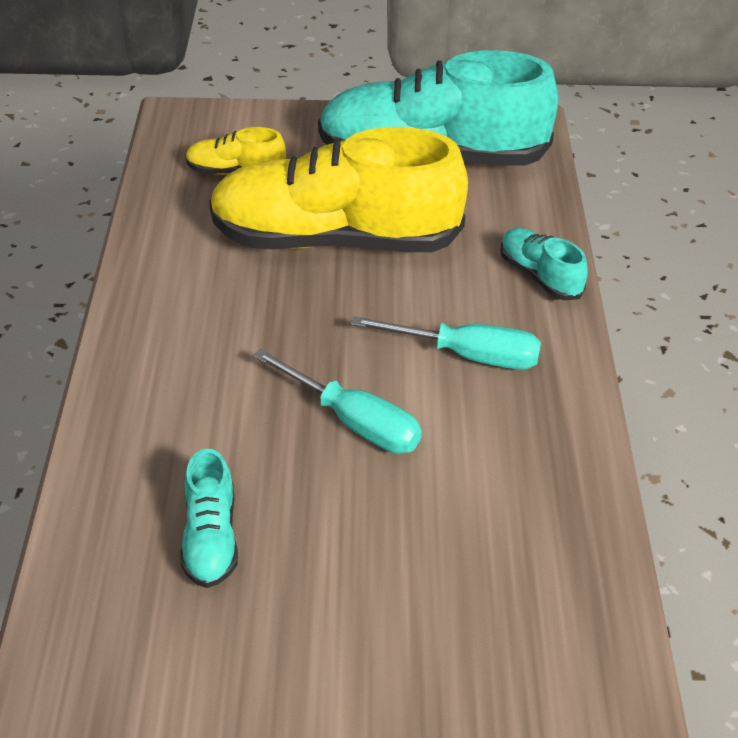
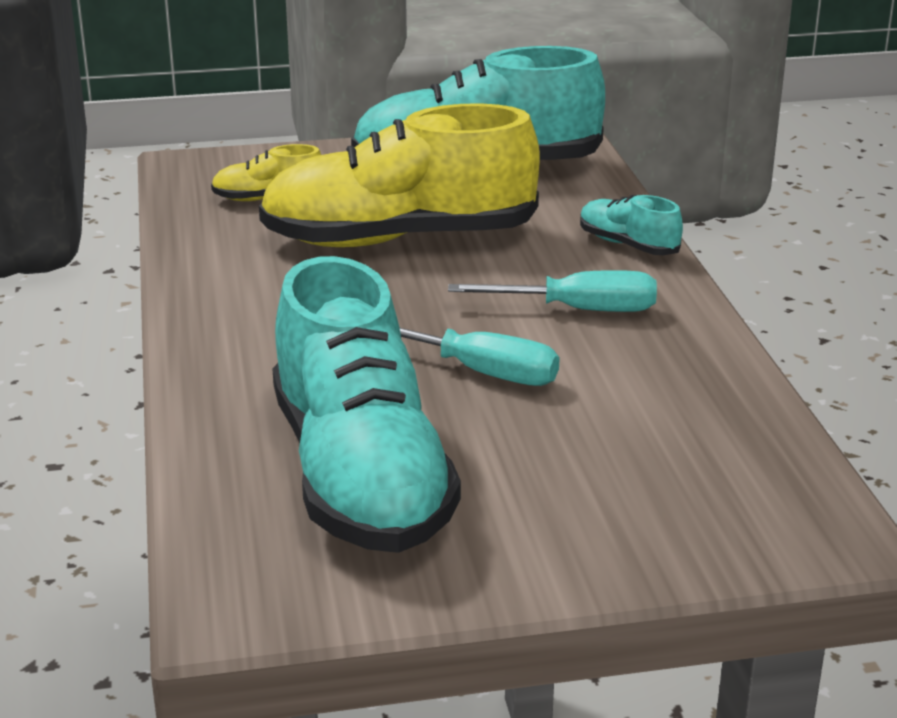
camera: 10 degrees left, 15 degrees down
(211, 538) = (360, 476): turquoise shoe -> turquoise shoe, size x2.32

